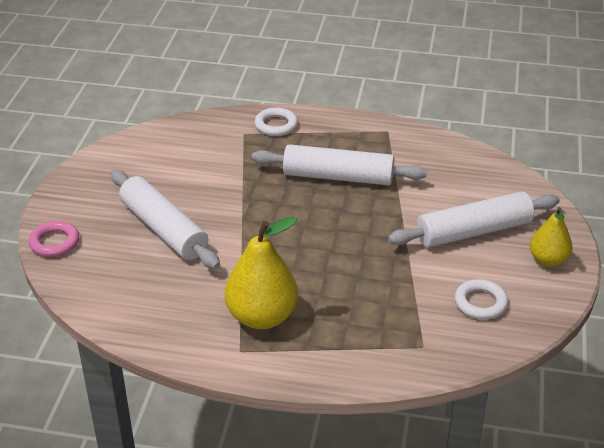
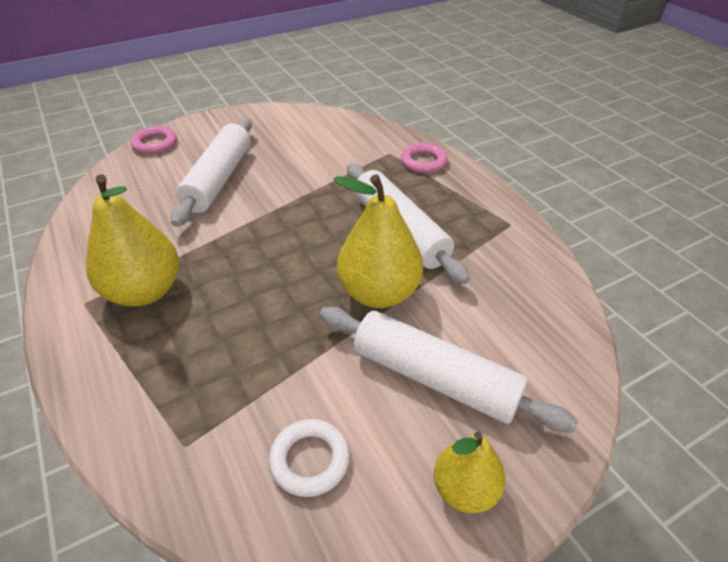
camera: 50 degrees right, 5 degrees up
(276, 125) = (423, 162): white ring -> pink ring
(385, 216) = (379, 293): none -> yellow pear

